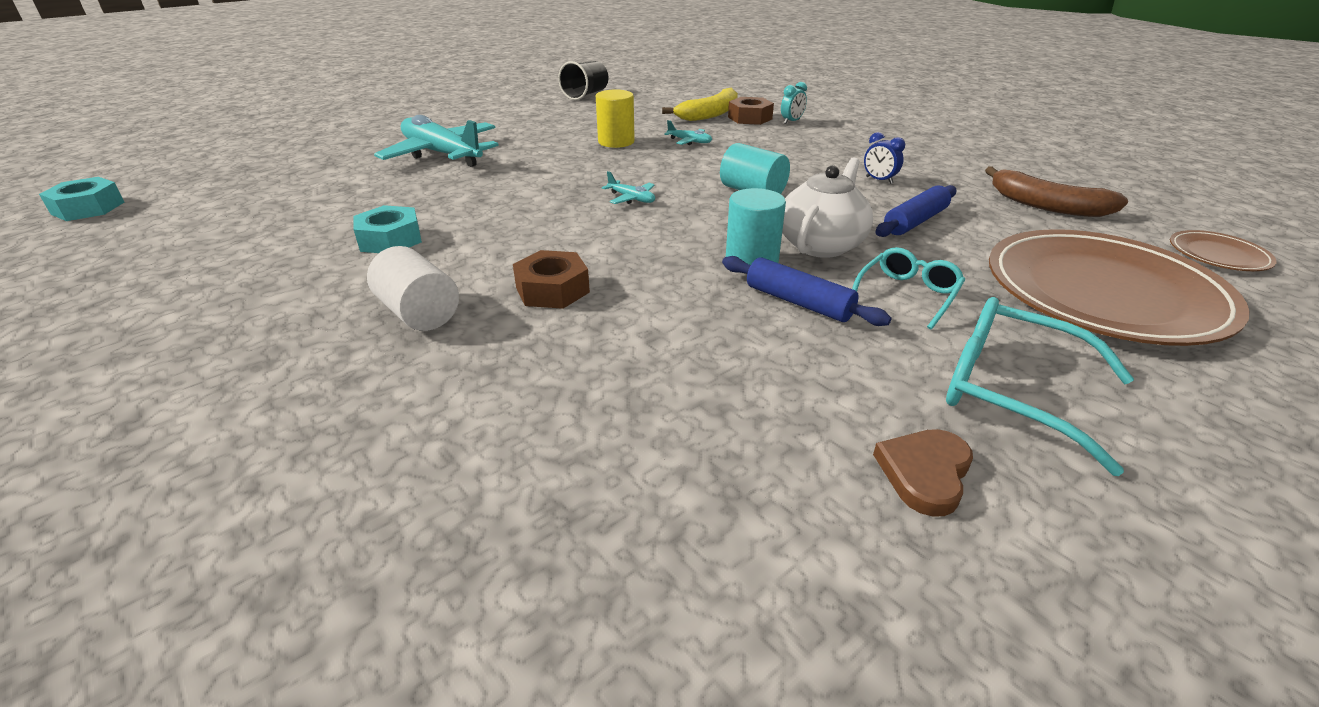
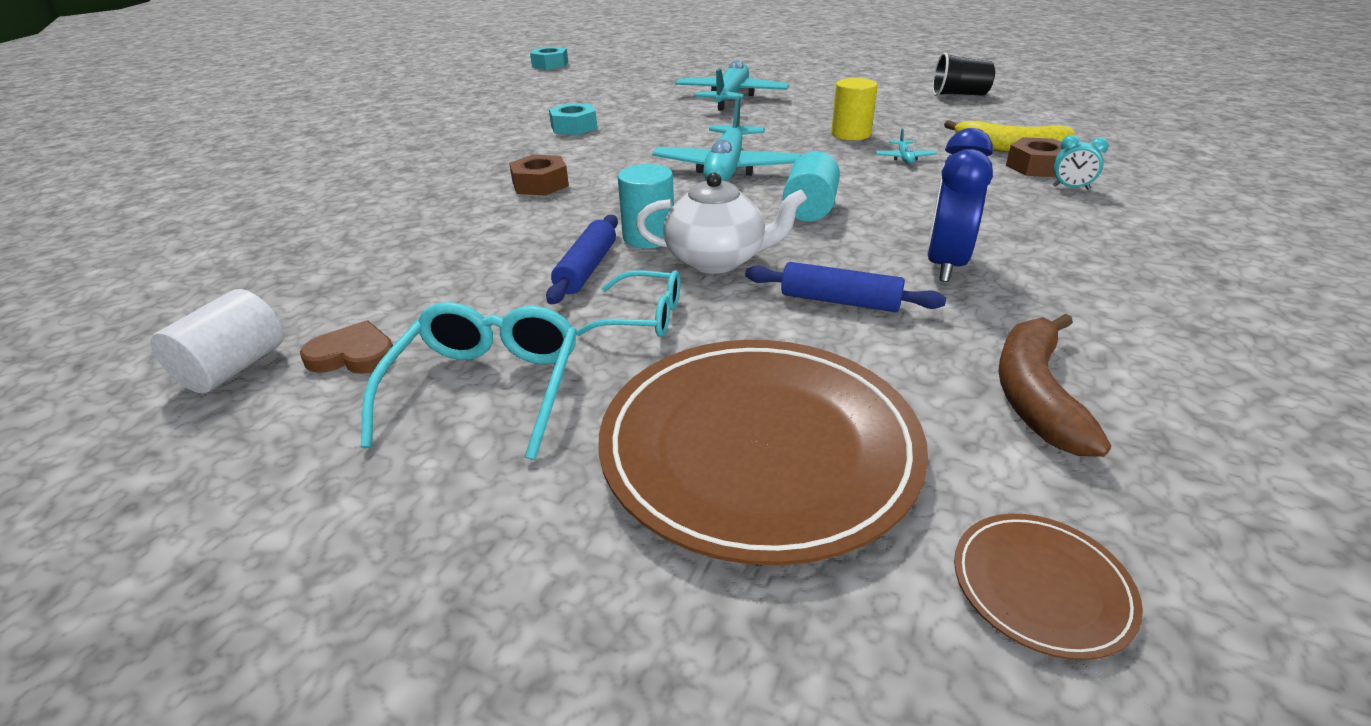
camera: 65 degrees right, 0 degrees up
(419, 313) = (484, 161): white cylinder -> white cylinder (234, 368)
(631, 199) = (726, 169): turquoise plane -> turquoise plane, size x2.45
(879, 180) = (945, 265): blue clock -> blue clock, size x2.03

